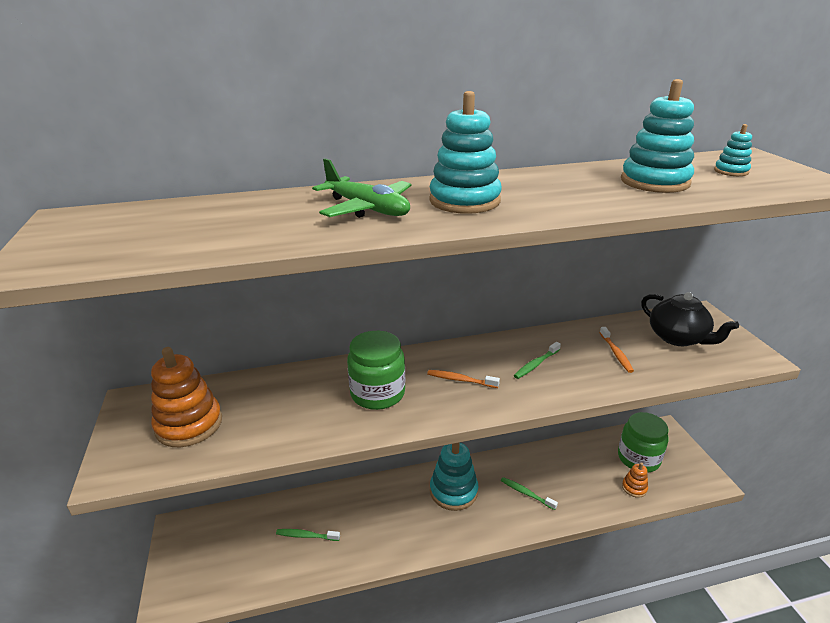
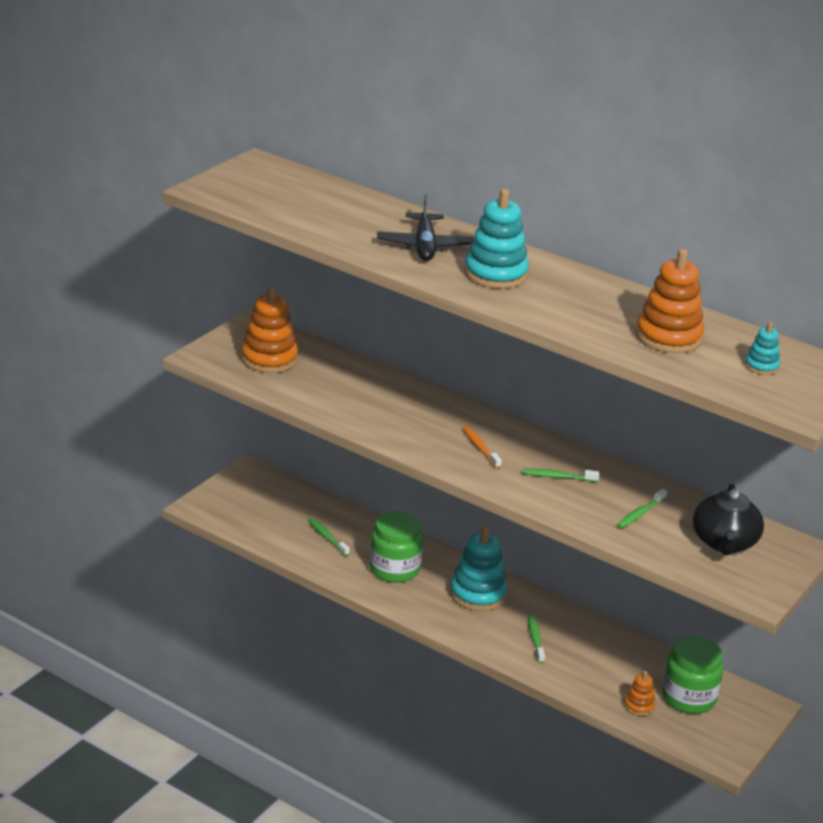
camera: 45 degrees right, 0 degrees up
(367, 209) = (424, 246): green plane -> black plane
(377, 393) = (408, 417): green jar -> green jar (394, 569)
(616, 353) = (640, 514): orange toothbrush -> green toothbrush
(654, 182) = (668, 337): turquoise stacking toy -> orange stacking toy

